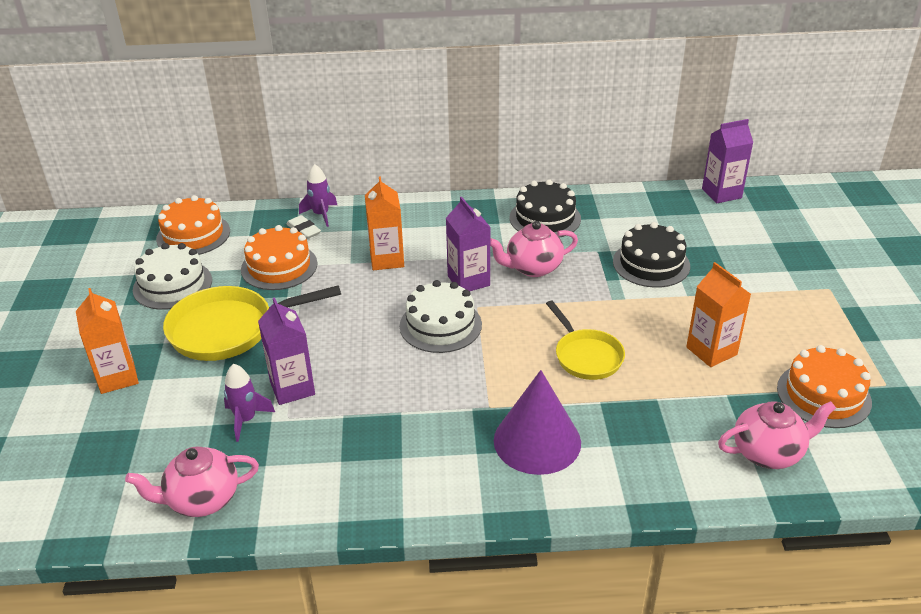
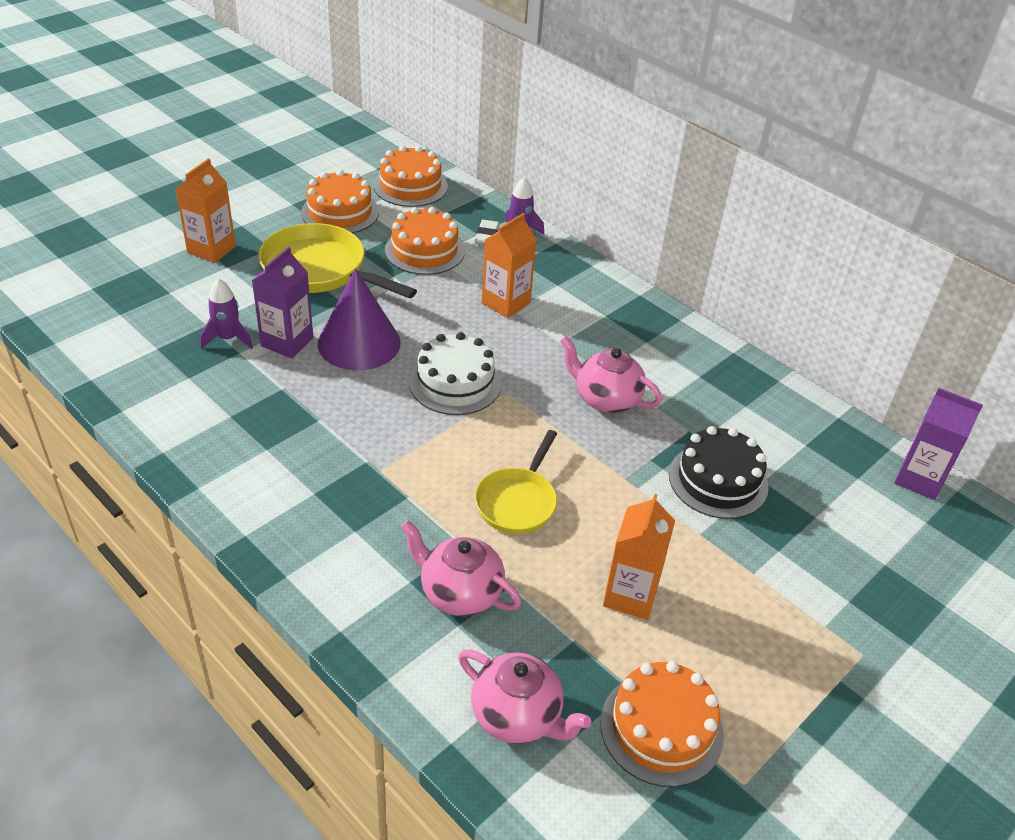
camera: 45 degrees right, 5 degrees up
(172, 285) = (340, 212): white cake -> orange cake
(201, 500) = (124, 366): pink teapot -> pink teapot (459, 593)
(468, 281) = (536, 367): purple carton -> none
(537, 441) = (366, 525): purple cone -> purple cone (359, 343)
(545, 218) = (693, 368): black cake -> none

